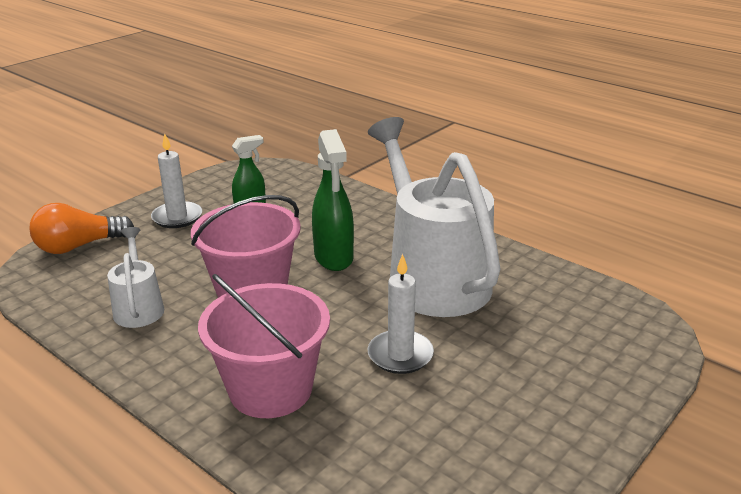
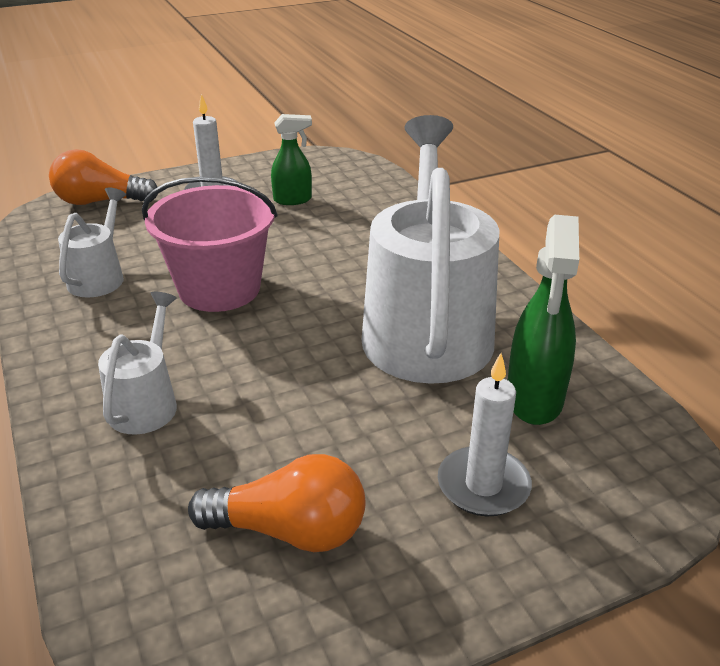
camera: 25 degrees right, 5 degrees up
(270, 389) = (146, 402): pink bucket -> white watering can
(334, 258) = (334, 275): green spray bottle -> green spray bottle (534, 400)
(400, 355) = (313, 408): white candle -> white candle (483, 485)
(454, 439) = (289, 531): none -> orange light bulb

